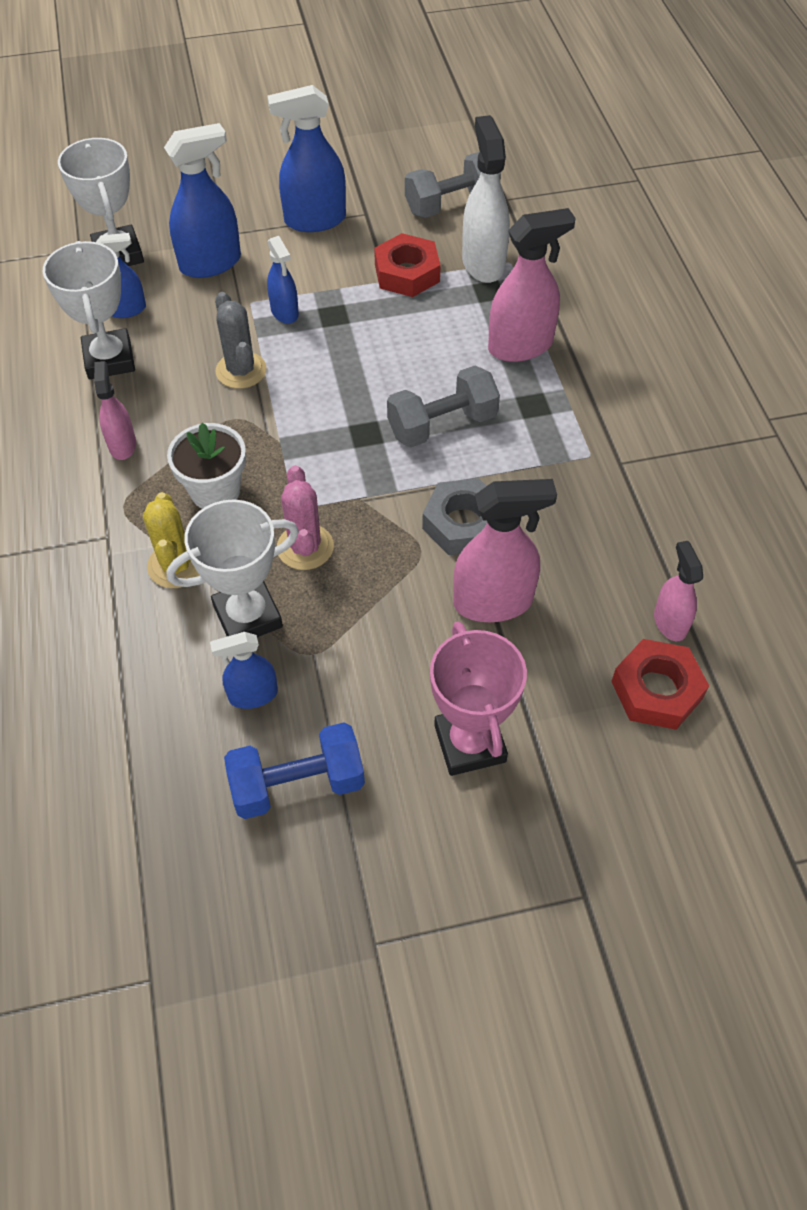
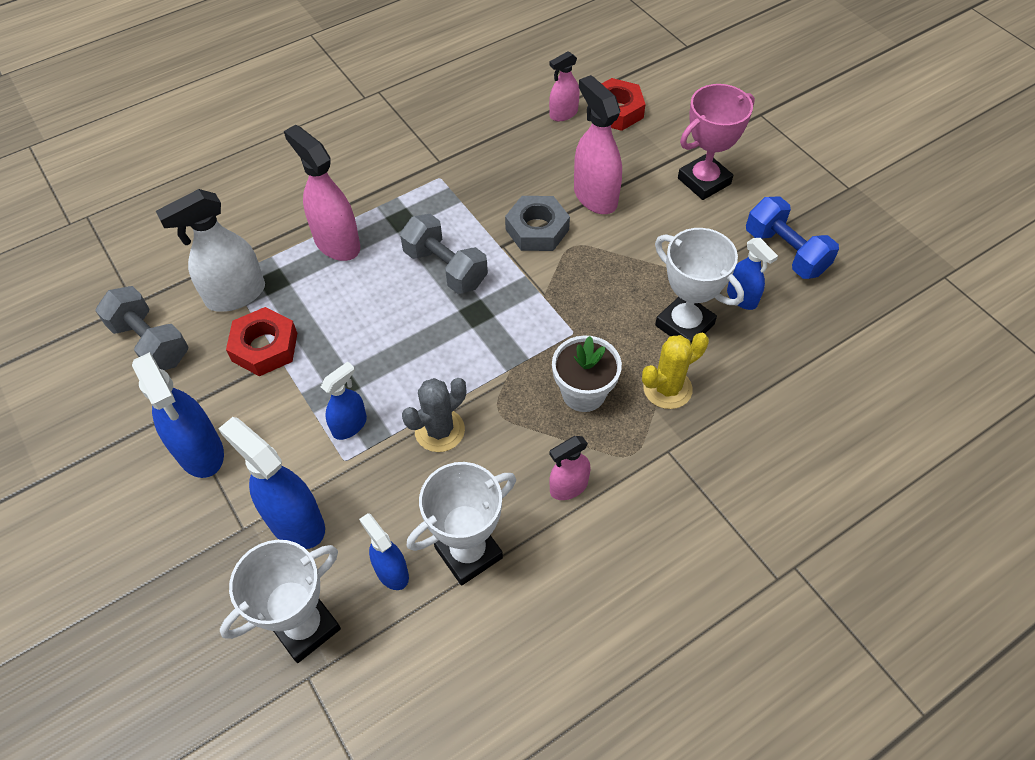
camera: 110 degrees left, 0 degrees up
(305, 547) = (606, 313): pink cactus -> none

